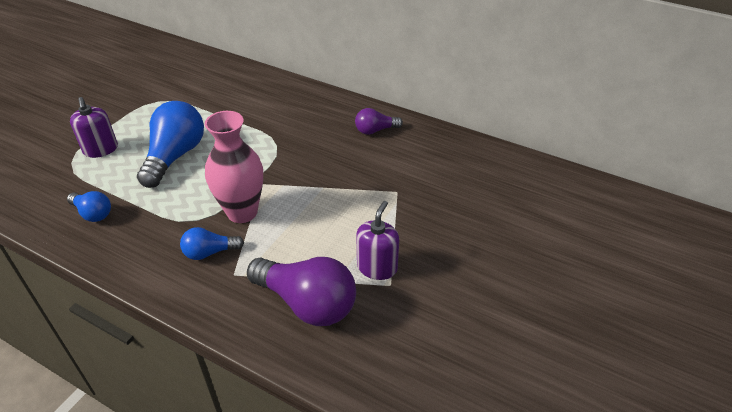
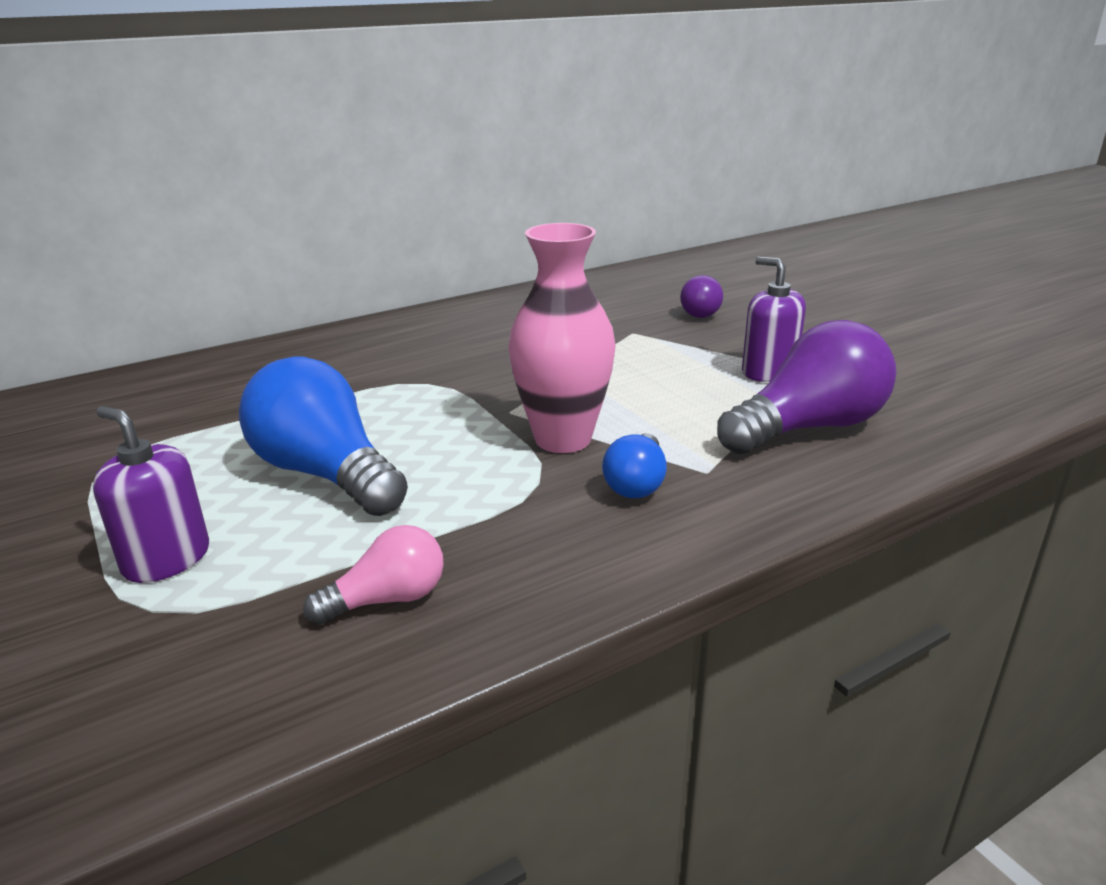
camera: 60 degrees left, 15 degrees down
(93, 213) = (387, 599): blue light bulb -> pink light bulb
(100, 149) = (166, 559): purple soap dispenser -> purple soap dispenser turned 150 degrees counterclockwise
(375, 130) = (489, 317): purple light bulb -> purple light bulb (701, 312)

